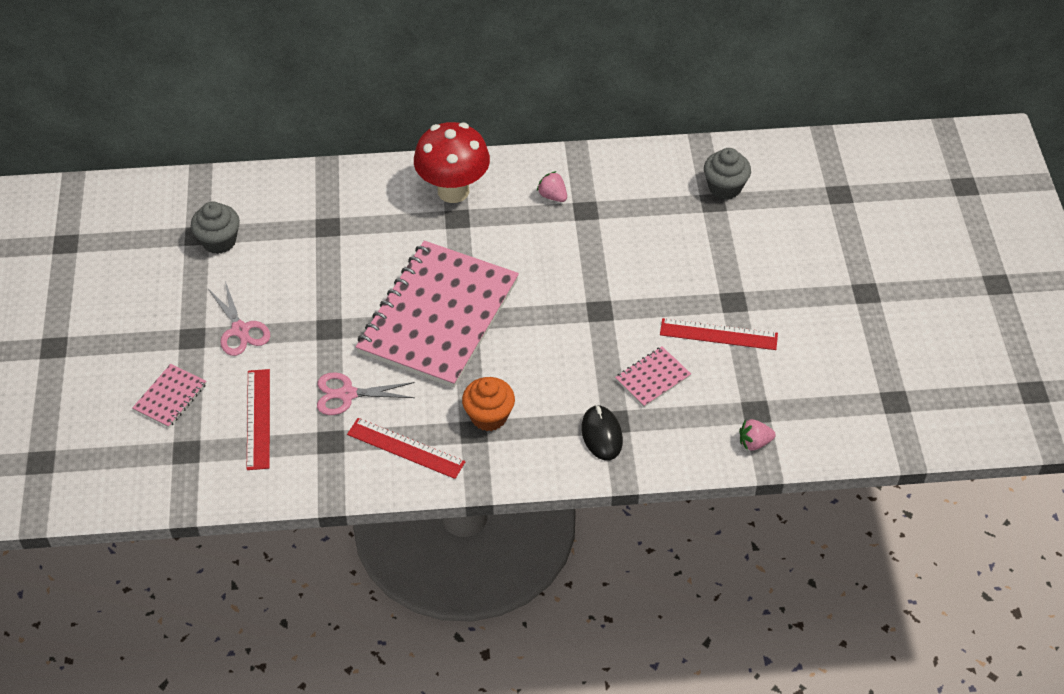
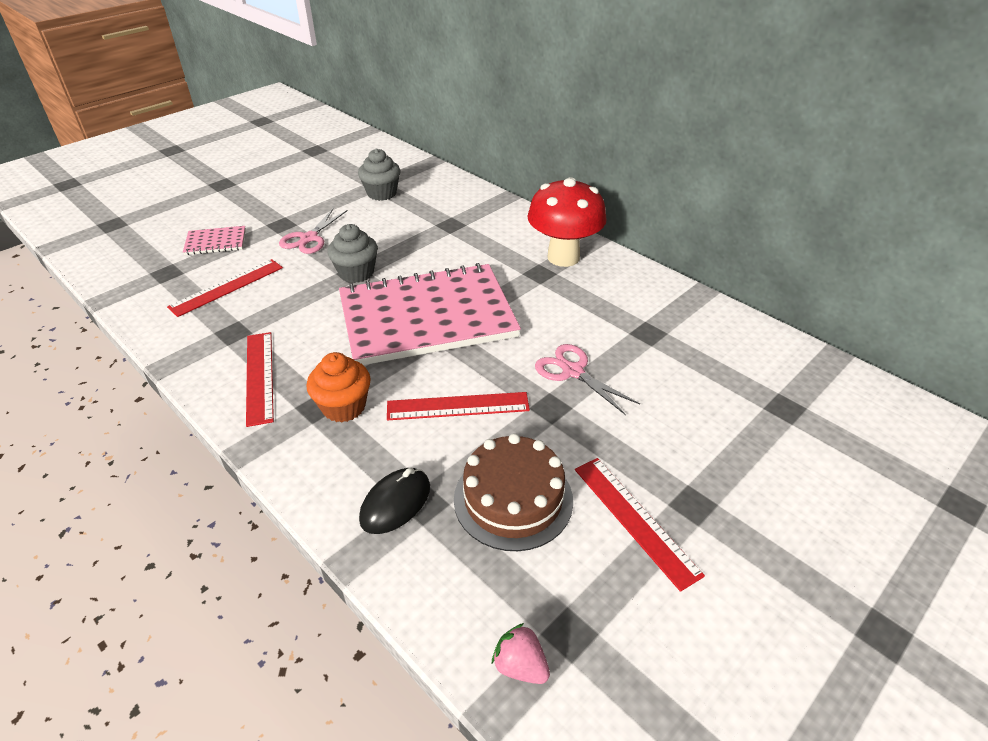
camera: 50 degrees right, 10 degrees down
(347, 394) = (293, 315): pink scissors -> pink scissors (572, 372)
(551, 356) = (458, 406): none -> red ruler
(552, 196) = (634, 306): pink strawberry -> none
(652, 378) = (513, 499): pink notebook -> brown cake
(724, 187) = (814, 405): grey cupcake -> grey cupcake (356, 273)

